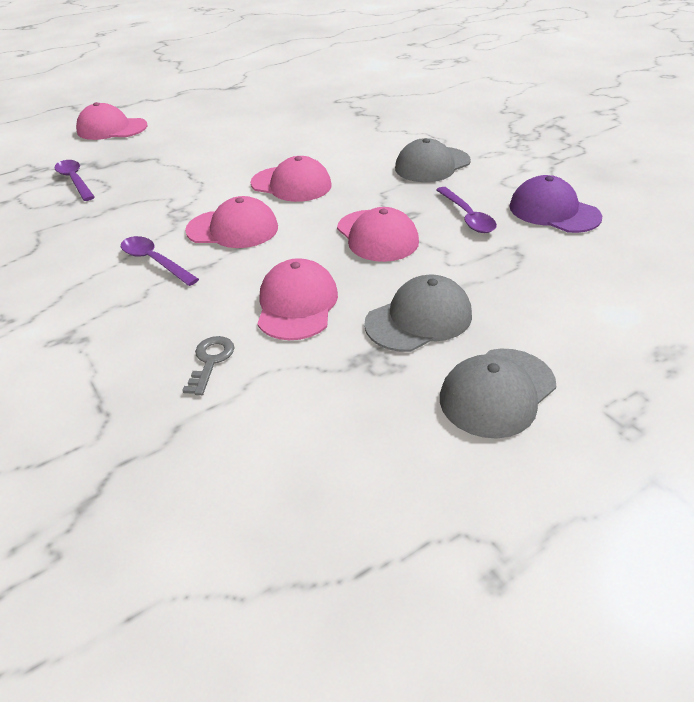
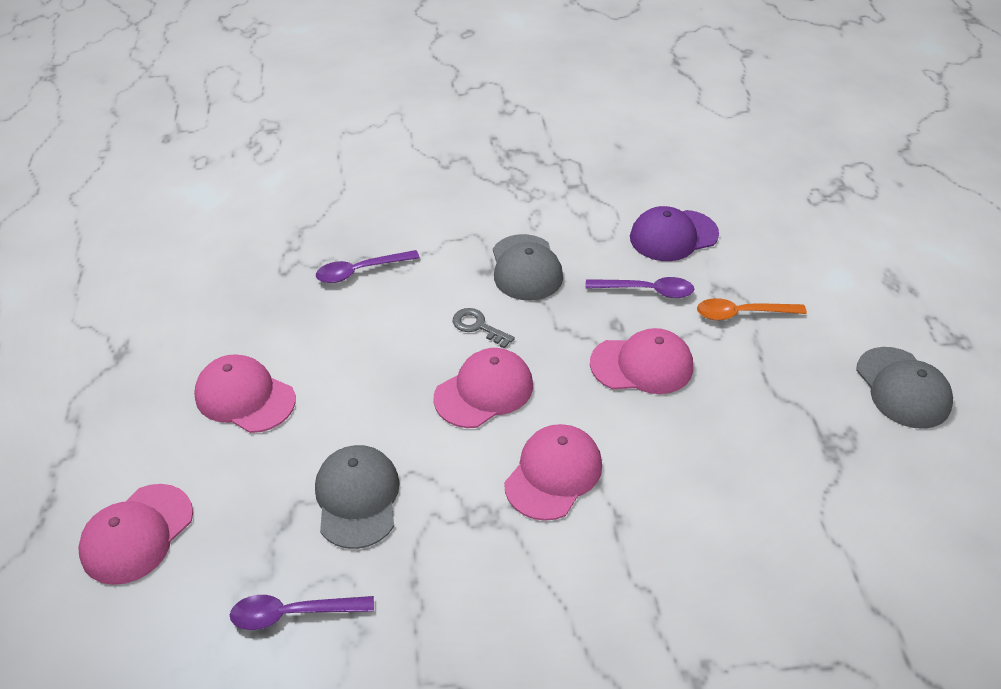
camera: 65 degrees left, 5 degrees up
(155, 261) = (582, 564): purple spoon -> purple spoon (360, 271)
(211, 361) = (791, 559): grey key -> grey key (478, 326)
(297, 304) = (730, 467): pink cap -> pink cap (245, 397)
(419, 319) = (793, 392): grey cap -> grey cap (357, 498)
(494, 268) = (742, 313): none -> orange spoon

